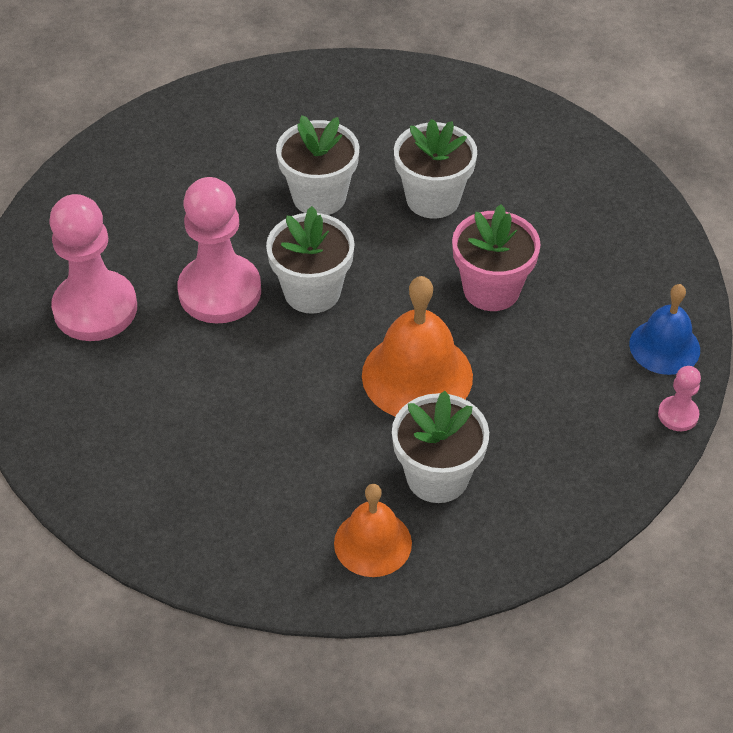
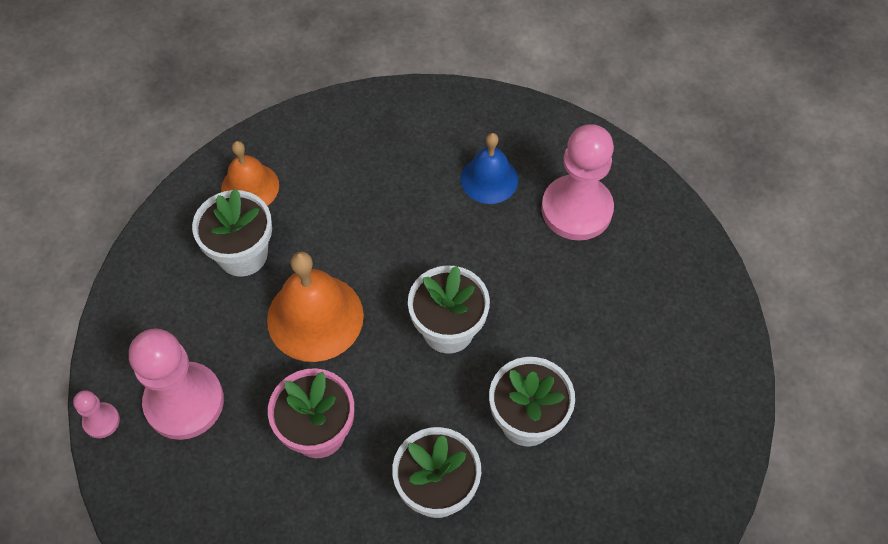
camera: 140 degrees right, 10 degrees up
(220, 291) = (511, 282): pink pawn -> pink pawn (184, 402)
(664, 346) = (145, 478): blue bell -> blue bell (489, 179)

